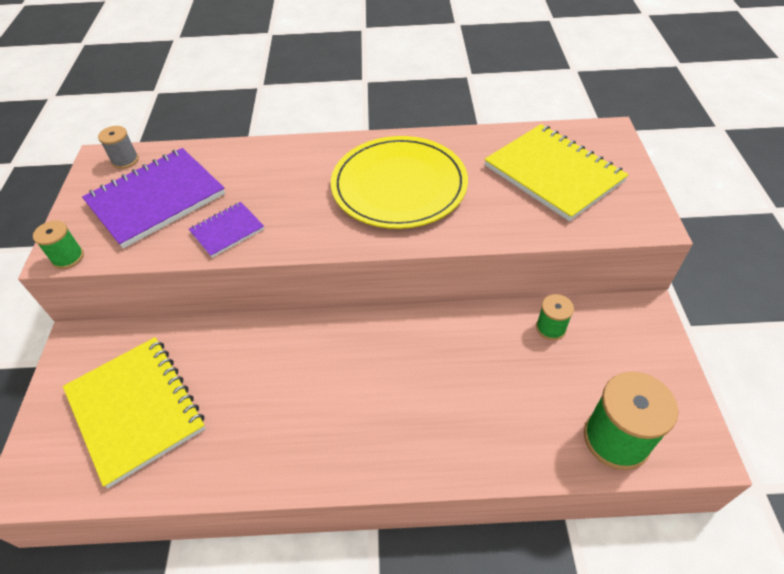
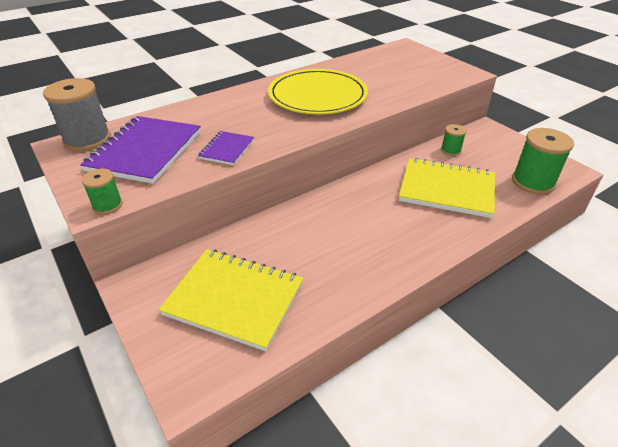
camera: 35 degrees left, 10 degrees down
(125, 160) = (87, 139): grey spool -> grey spool, size x1.88
(553, 174) = (398, 68): yellow notebook -> yellow notebook (447, 189)

